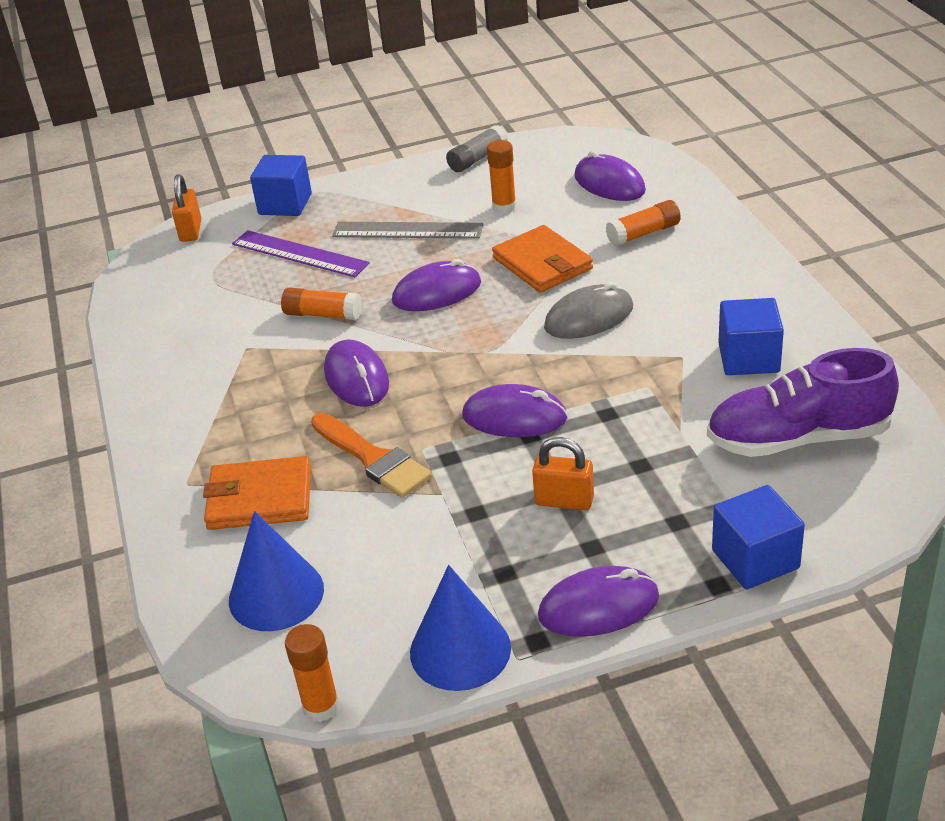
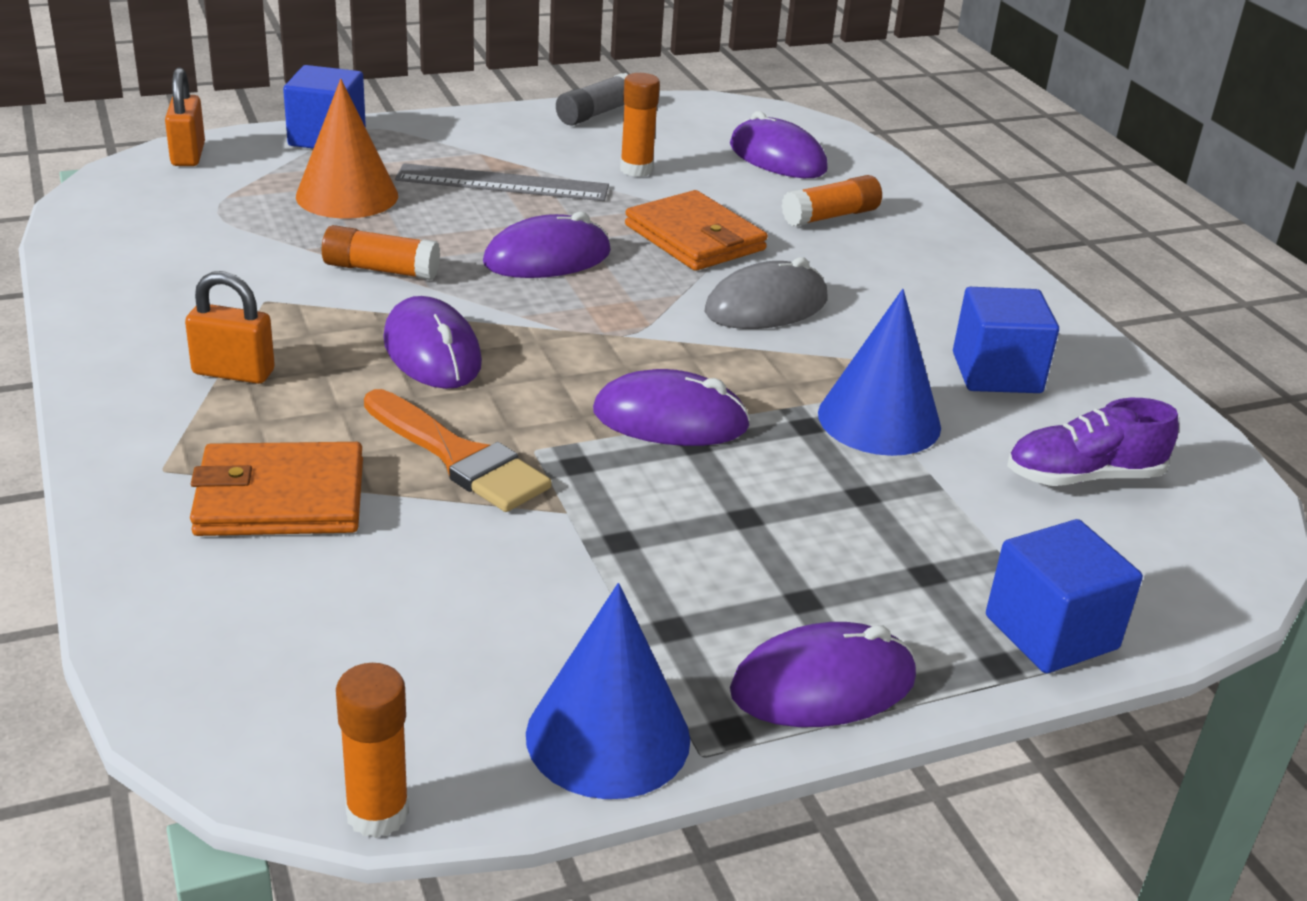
camera: 10 degrees left, 5 degrees down
(276, 594) = (303, 636): blue cone -> blue cone (879, 420)
(299, 254) = (347, 195): purple ruler -> orange cone
(564, 501) = (754, 534): orange padlock -> orange padlock (233, 372)
(798, 438) = (1083, 477): purple shoe -> purple shoe, size x0.63

